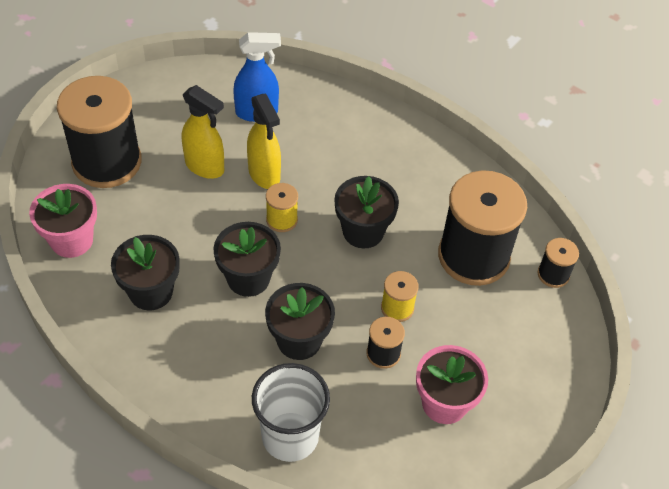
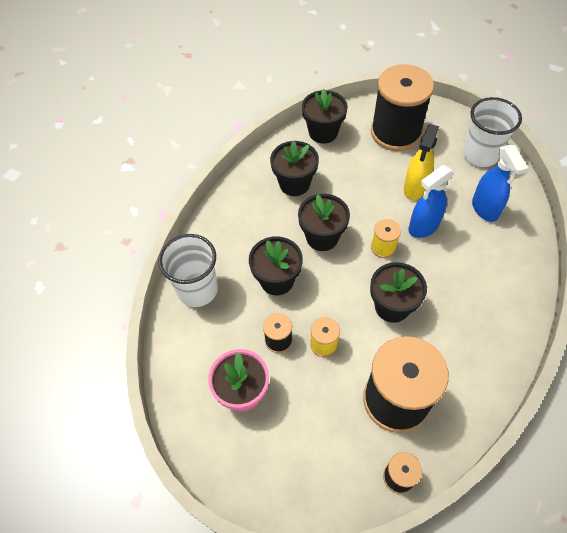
camera: 85 degrees right, 5 degrees up
(72, 240) = (323, 132): pink flower pot -> black flower pot
(177, 92) = (480, 154): none -> white cup
(264, 174) = (423, 227): yellow spray bottle -> blue spray bottle

